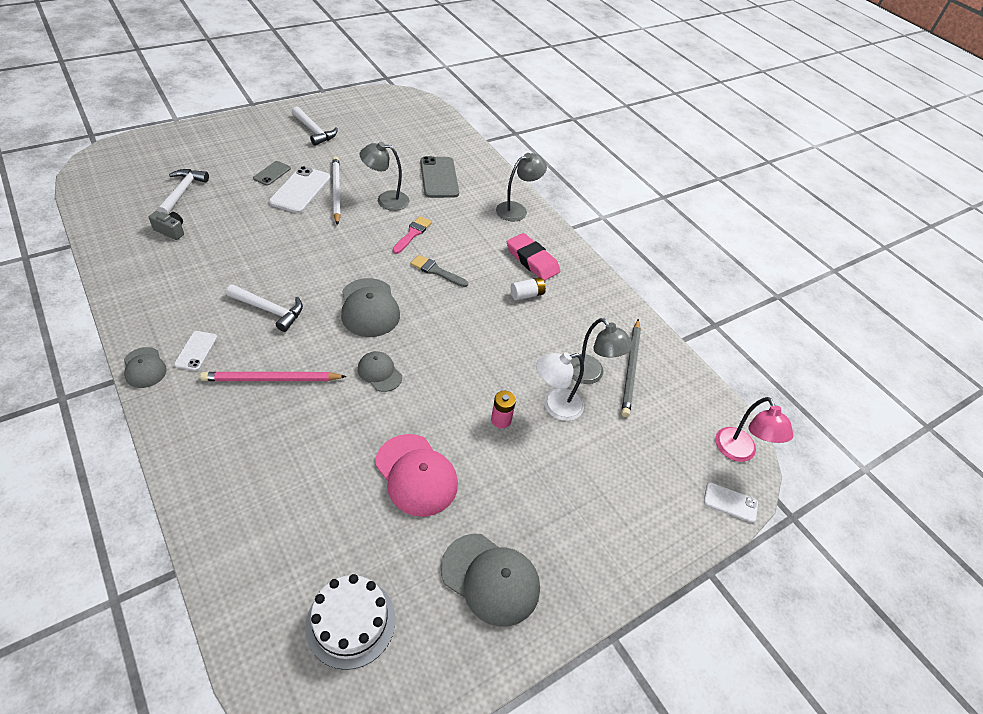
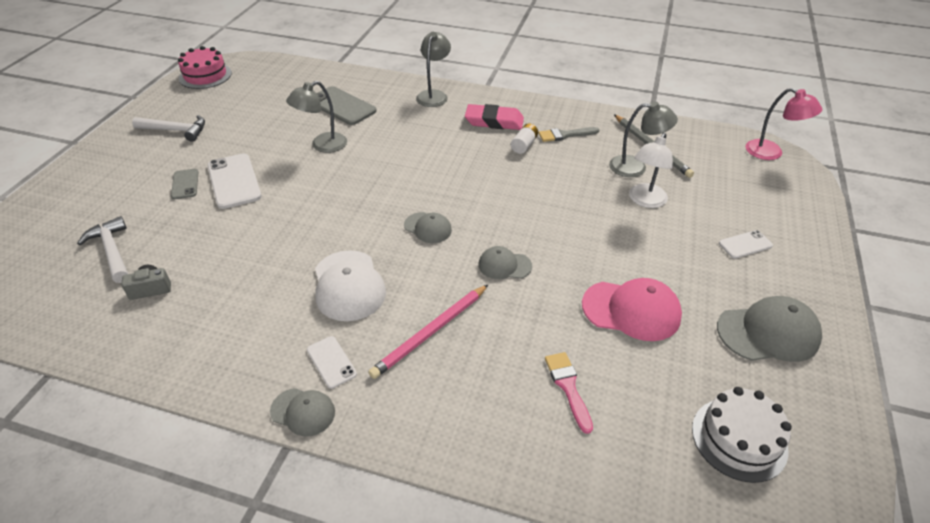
camera: 35 degrees left, 5 degrees down
(269, 310) = (348, 285): white hammer -> white cap
(336, 191) = (268, 163): white pencil -> none
(369, 308) = (428, 228): grey cap -> grey cap, size x0.59
(383, 99) = (205, 75): none -> pink cake
(412, 234) = (381, 156): pink brush -> pink brush (568, 387)
(436, 271) = (439, 170): grey brush -> grey brush (565, 135)
(501, 420) = (627, 234): pink battery -> none
(730, 502) = (807, 183): white phone -> white phone (745, 244)

